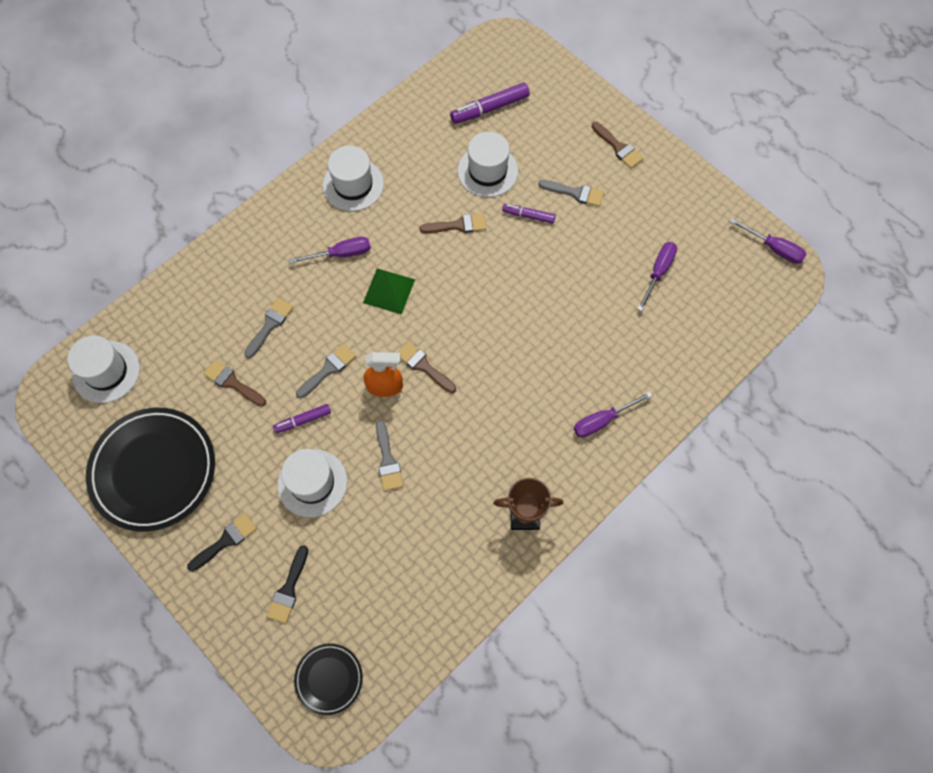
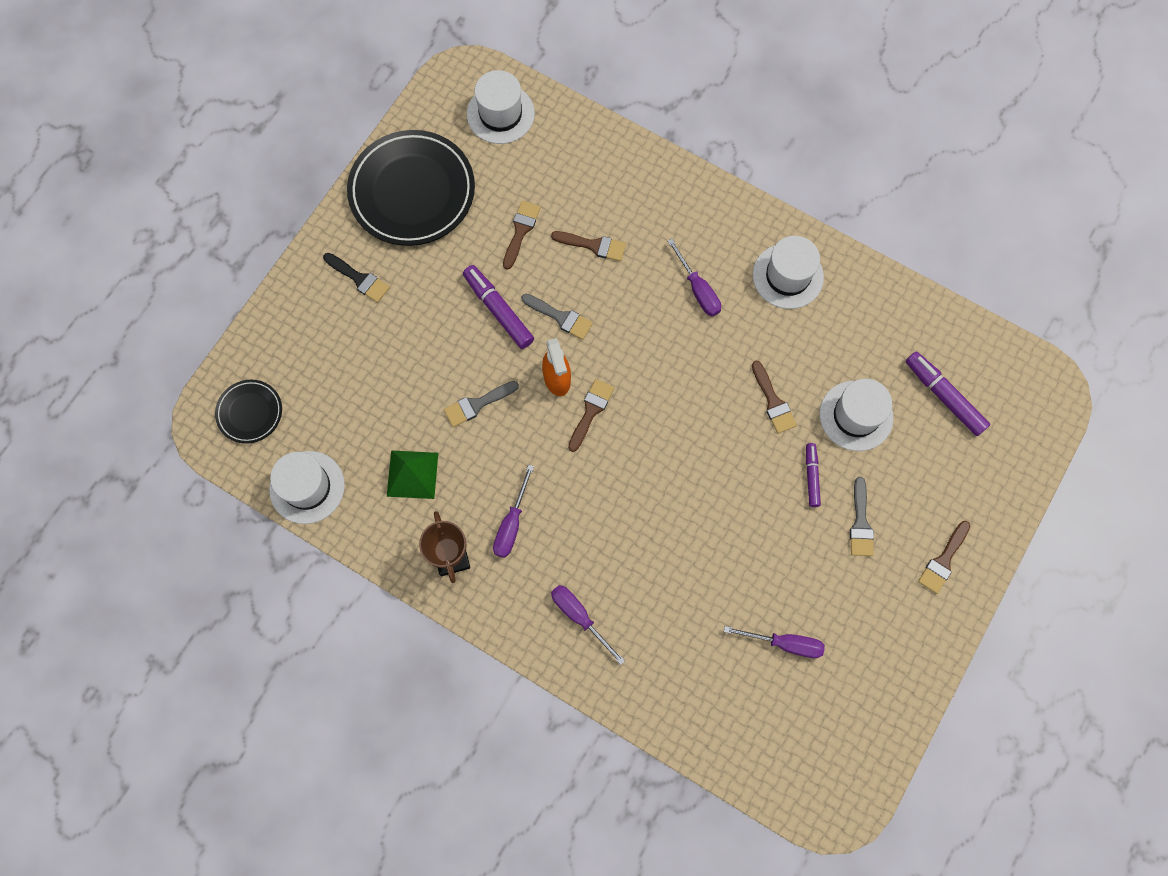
camera: 75 degrees right, 5 degrees up
(270, 325) = (593, 245): grey brush -> brown brush
(288, 589) = (326, 350): black brush -> none
(303, 420) = (498, 310): purple marker -> purple marker, size x1.63
(312, 483) = (435, 339): white hat -> white hat (307, 487)
(389, 291) = (668, 351): green pyramid -> green pyramid (412, 474)
(773, 248) = (863, 781): purple screwdriver -> purple screwdriver (512, 524)

